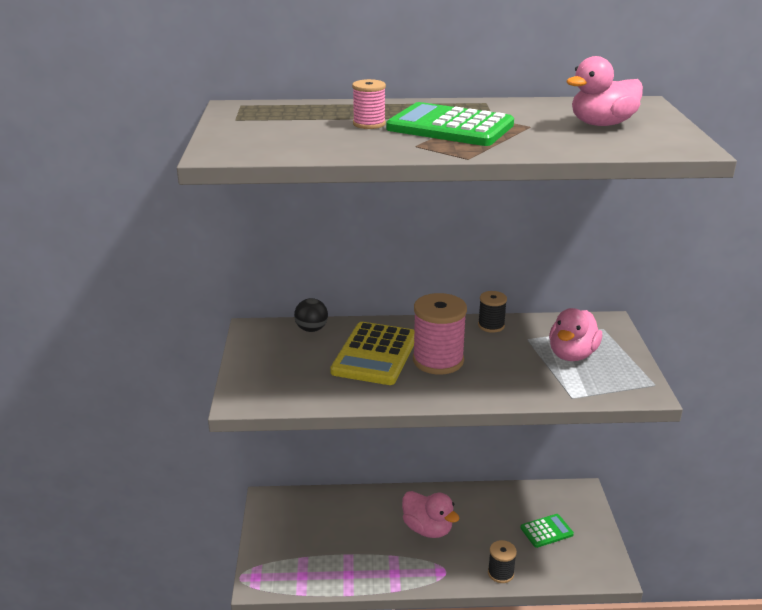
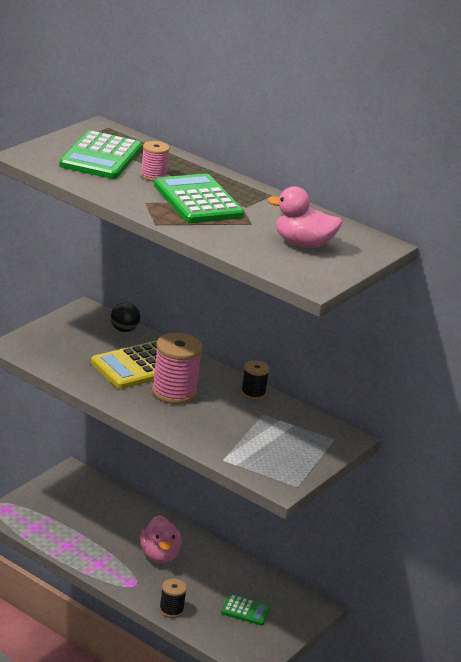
camera: 35 degrees right, 0 degrees up
(289, 127) = (101, 157): none -> green calculator
(572, 355) = (275, 440): pink duck -> none

